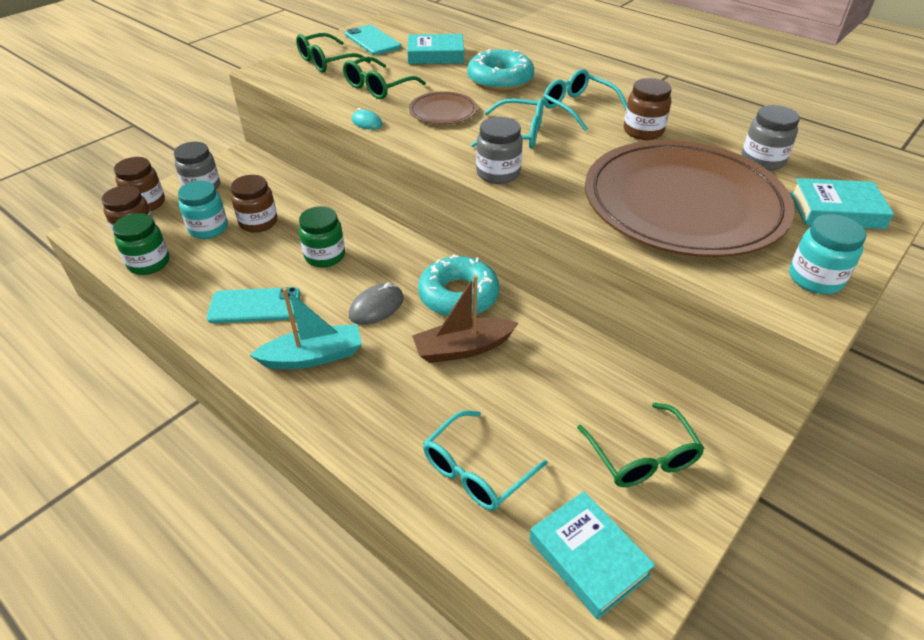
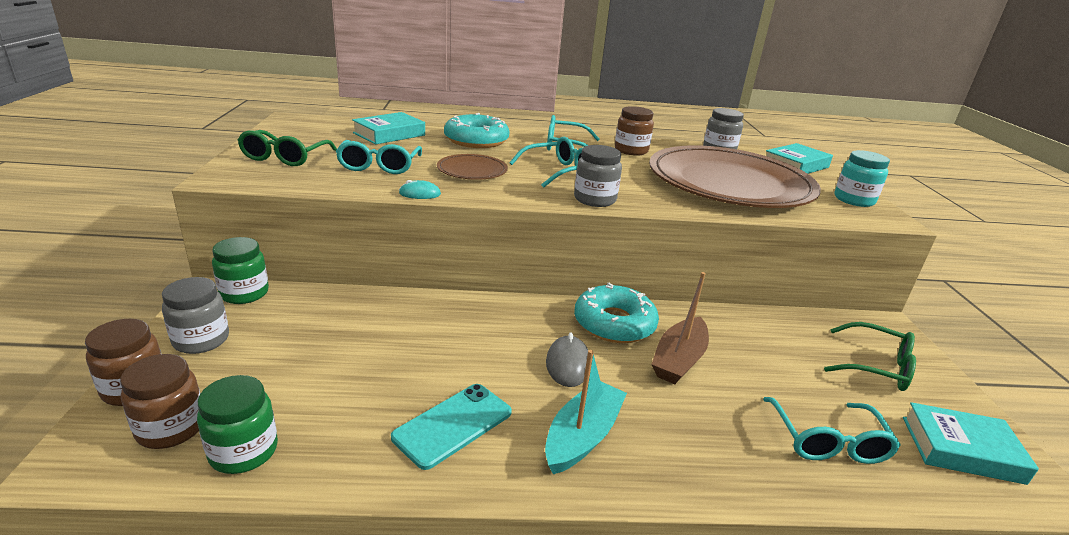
camera: 45 degrees left, 15 degrees down
(208, 228) = (276, 377): turquoise jar -> none
(258, 222) = (333, 346): brown jar -> none
(325, 256) = (455, 345): green jar -> green jar (244, 293)
(372, 41) = (305, 134): turquoise phone -> none
(378, 87) = (379, 166): green glasses -> turquoise glasses

